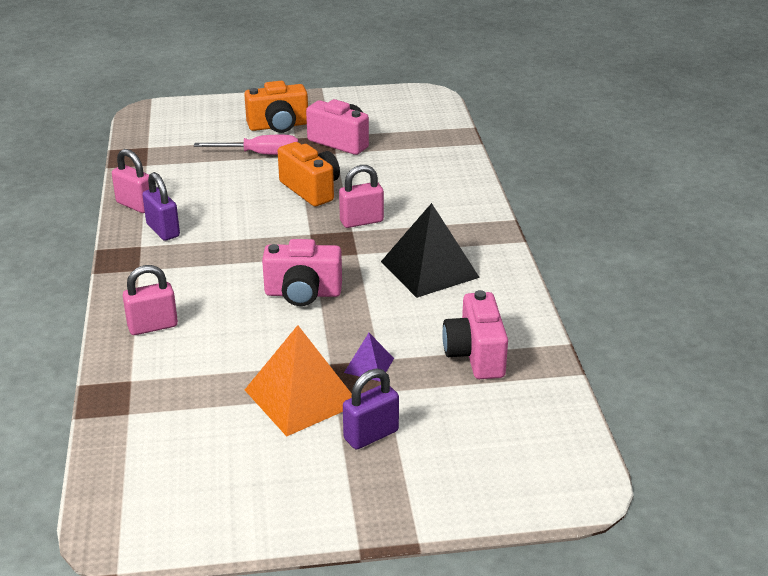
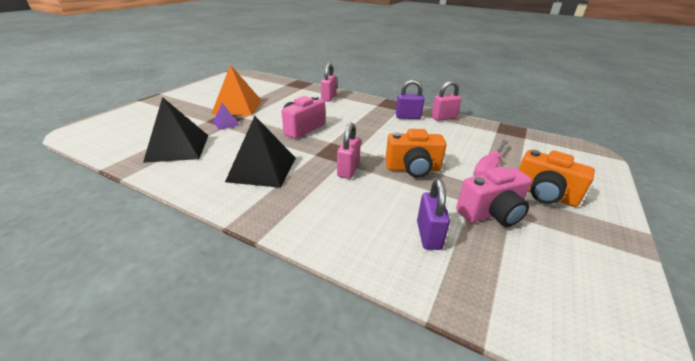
camera: 125 degrees right, 0 degrees up
(278, 126) = (544, 194): orange camera -> orange camera turned 75 degrees counterclockwise
(371, 435) = (192, 110): purple padlock -> purple padlock (428, 235)
(475, 355) = (178, 148): pink camera -> black pyramid

